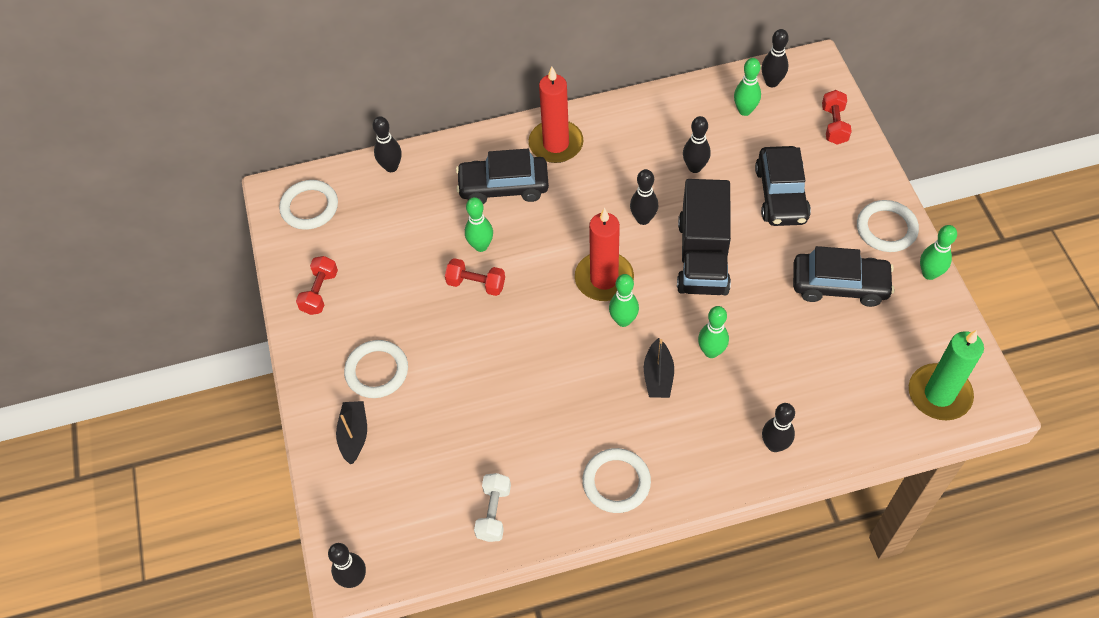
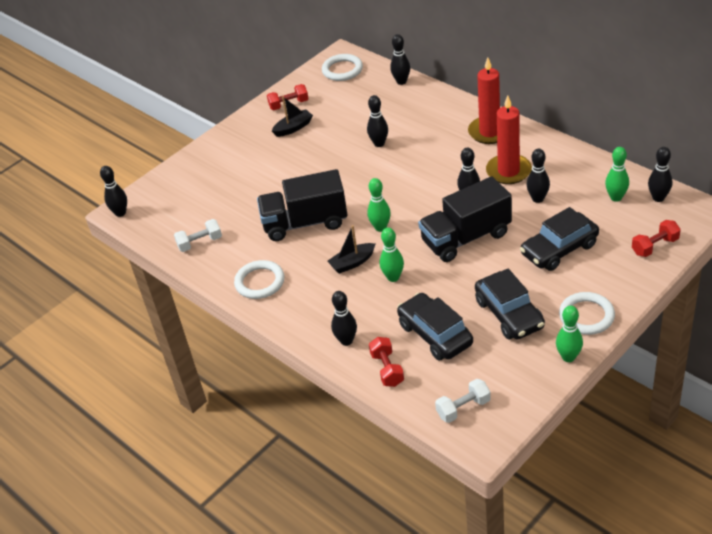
camera: 60 degrees right, 15 degrees down
(354, 435) = (207, 166): black boat -> black boat (293, 128)
(377, 371) = (255, 152): white ring -> none
(476, 284) = (350, 156): red dumbbell -> red dumbbell (387, 369)
(481, 246) = (379, 143): green bowling pin -> black bowling pin
(503, 187) = (432, 129): black car -> black car (435, 334)
(553, 386) = (305, 223): none -> black truck
(604, 279) = (404, 204): red candle -> red candle (508, 171)
(939, 394) = (463, 408): green candle -> white dumbbell

